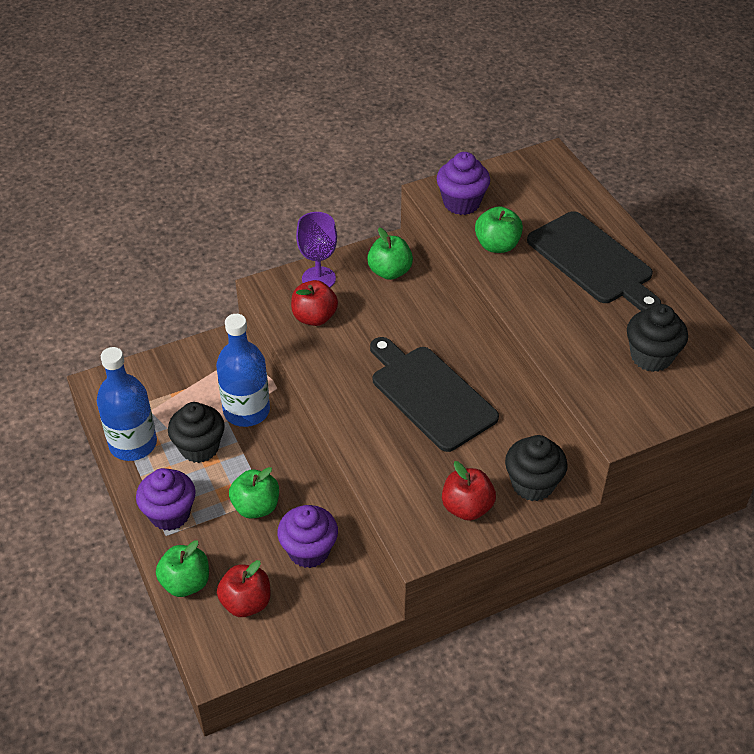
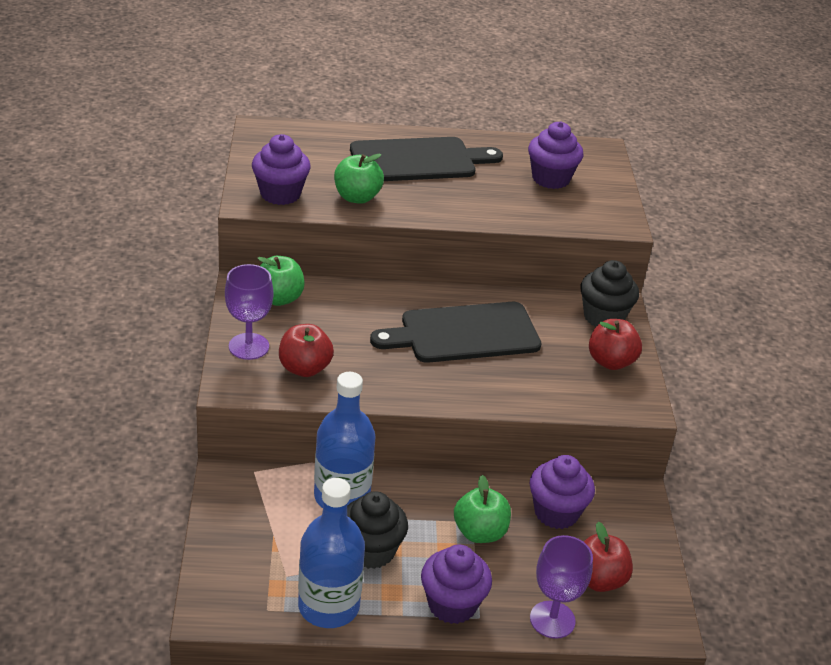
camera: 70 degrees left, 10 degrees down
(186, 583) = (552, 619): green apple -> purple goblet
(651, 356) = (551, 179): black cupcake -> purple cupcake

